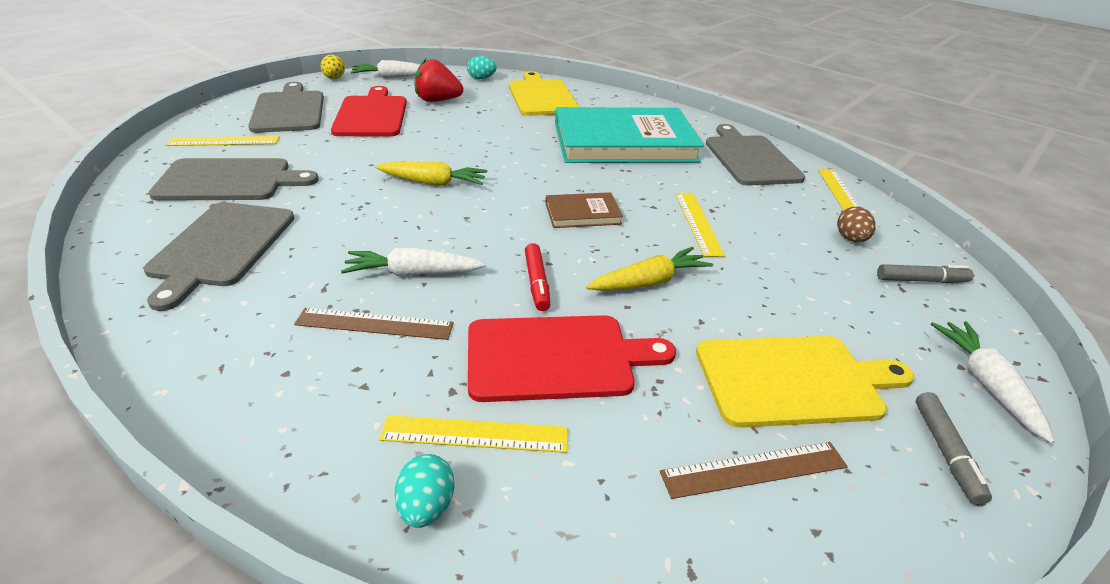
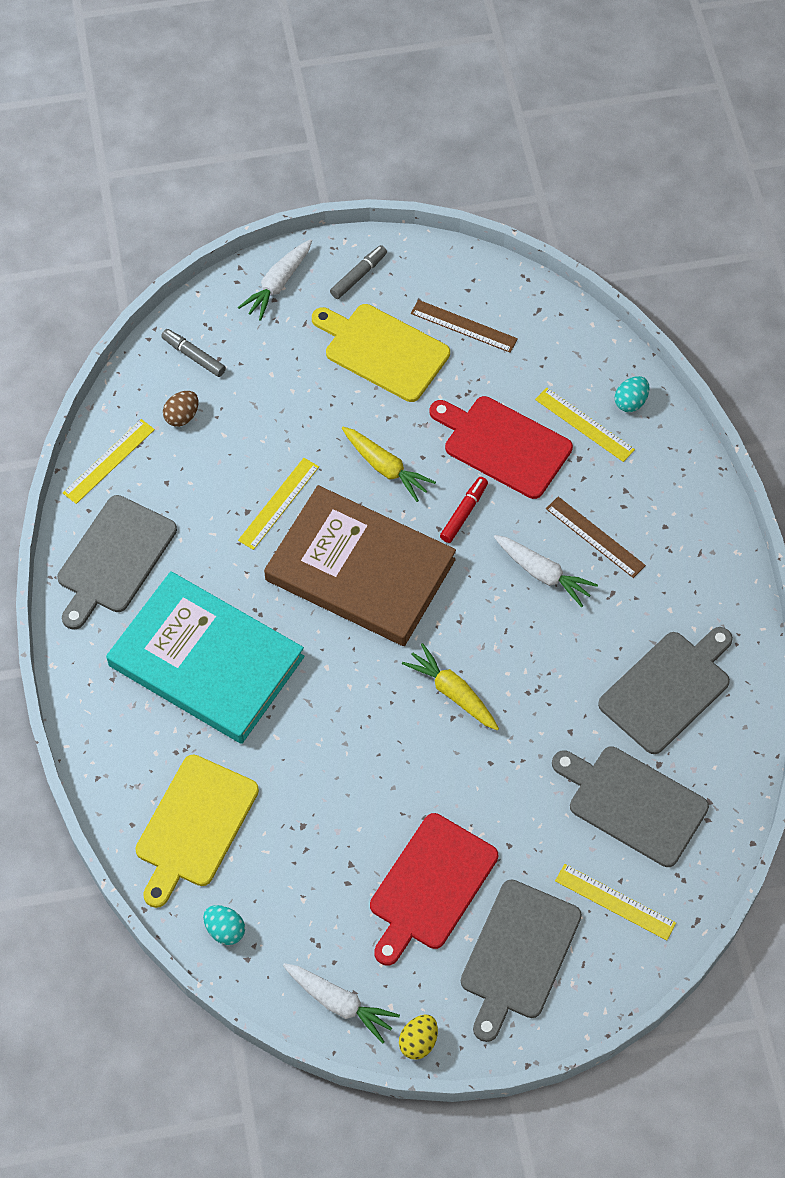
camera: 140 degrees left, 25 degrees up
(437, 100) = (330, 886): red strawberry -> none
(582, 213) = (360, 570): brown book -> brown book, size x2.34
(649, 282) = (385, 468): yellow carrot -> yellow carrot turned 150 degrees counterclockwise

